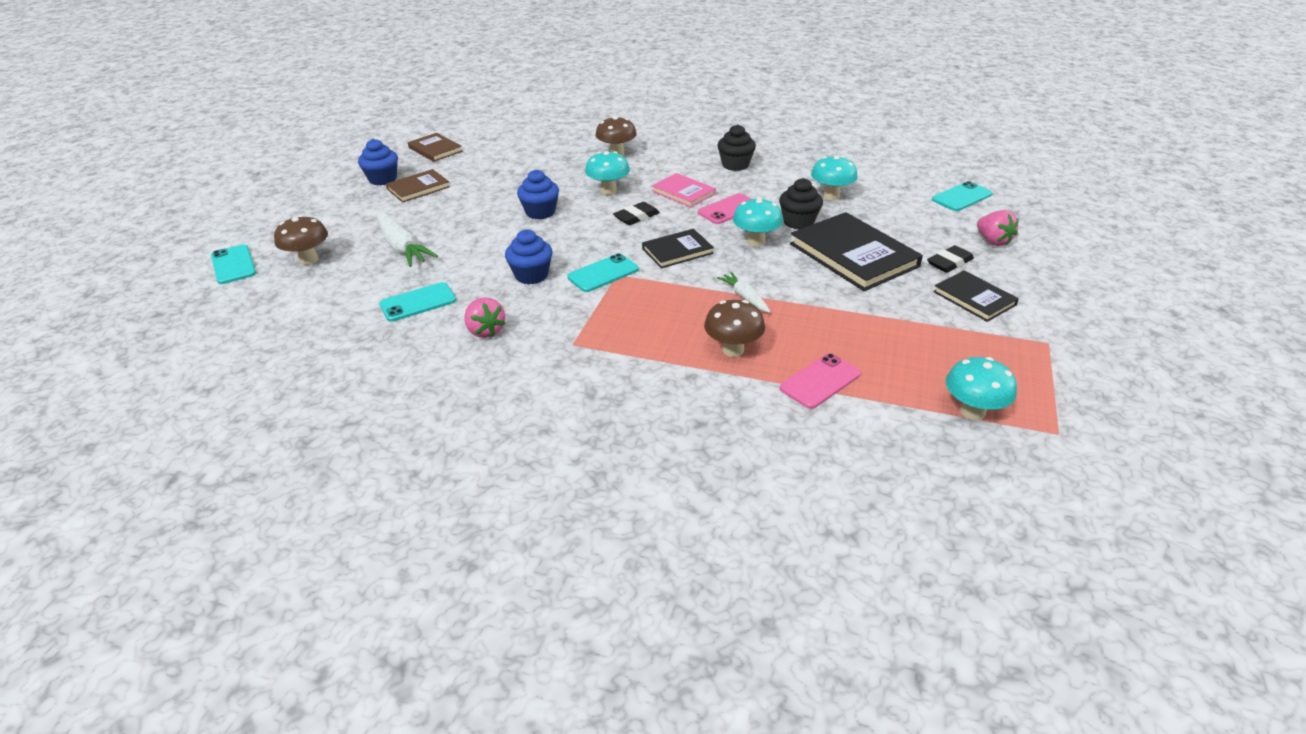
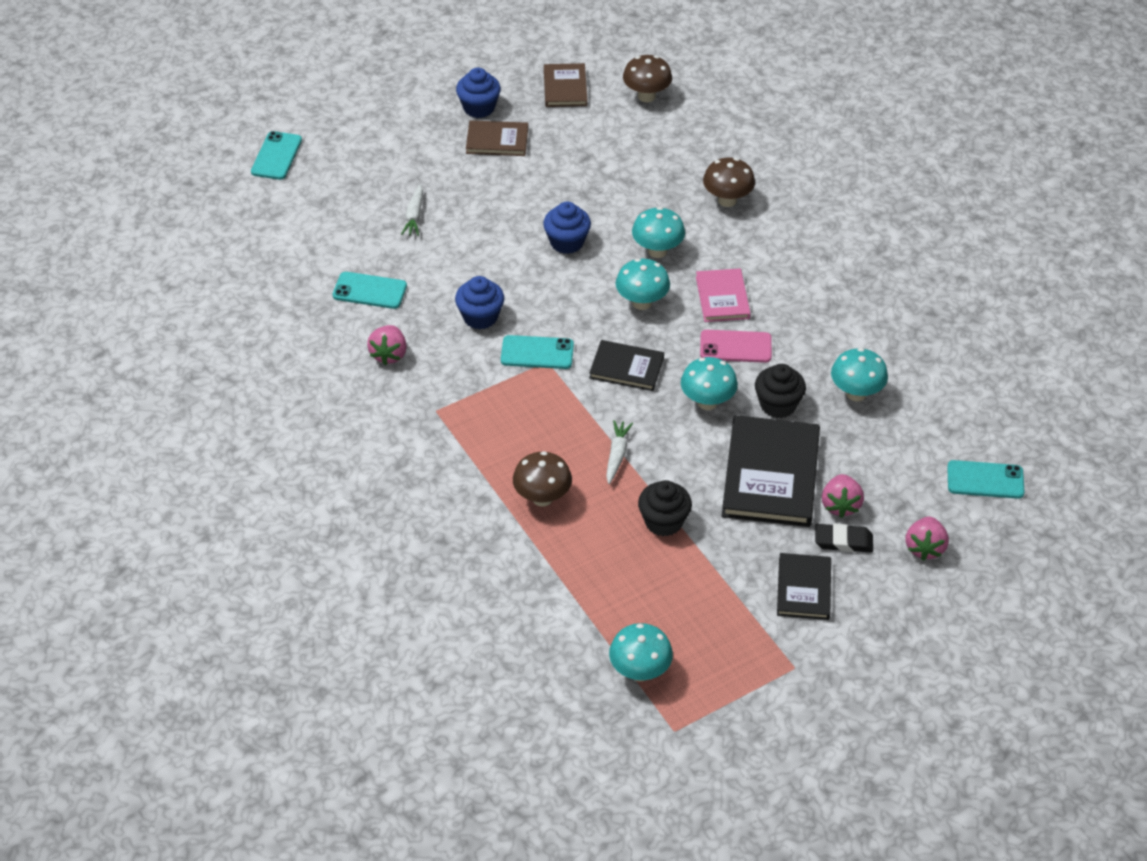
camera: 40 degrees right, 10 degrees up
(309, 260) = (333, 185): brown mushroom -> brown mushroom (646, 96)
(402, 247) = (414, 216): white carrot -> white carrot, size x0.58
(636, 217) = (642, 303): black eraser -> turquoise mushroom
(735, 165) = (822, 290): black cupcake -> black cupcake (663, 521)
(820, 381) = (568, 569): pink phone -> none
(916, 247) = (840, 505): none -> pink strawberry

